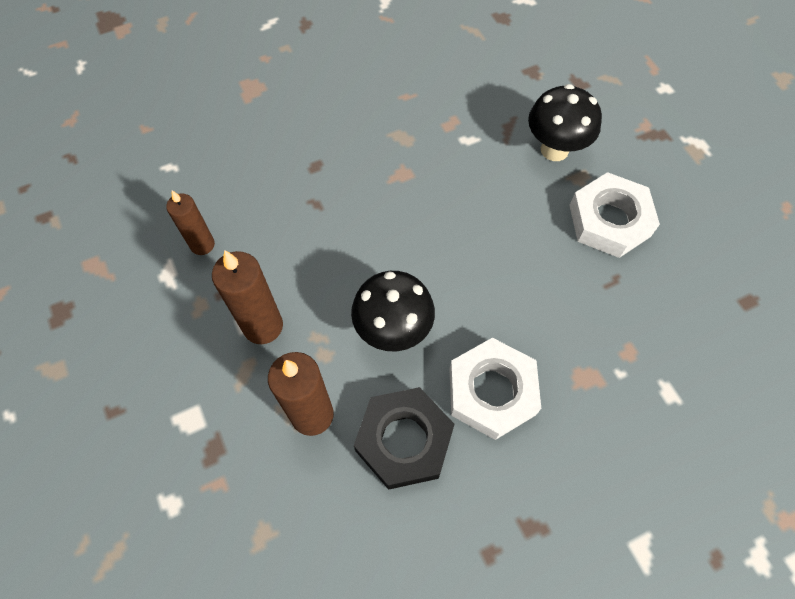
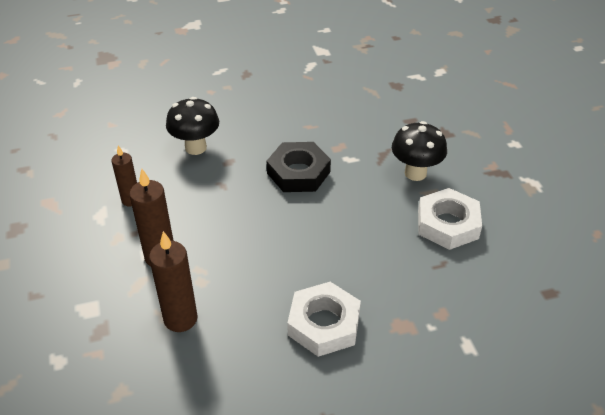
camera: 10 degrees right, 20 degrees down
(393, 331) = (258, 273): black mushroom -> black mushroom (196, 147)
(404, 440) = (246, 346): black nut -> black nut (298, 172)

